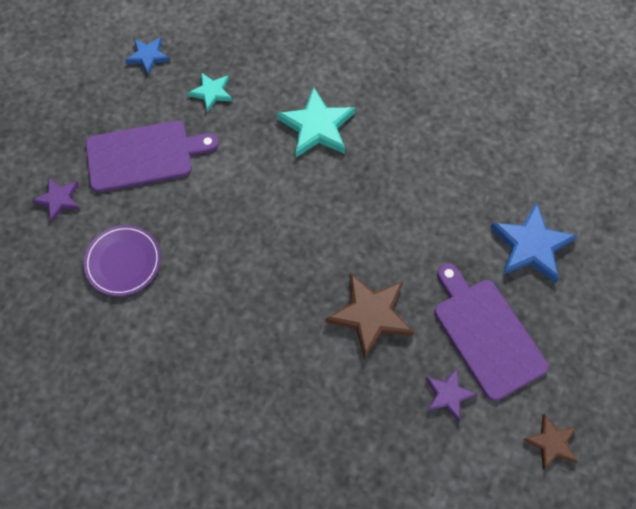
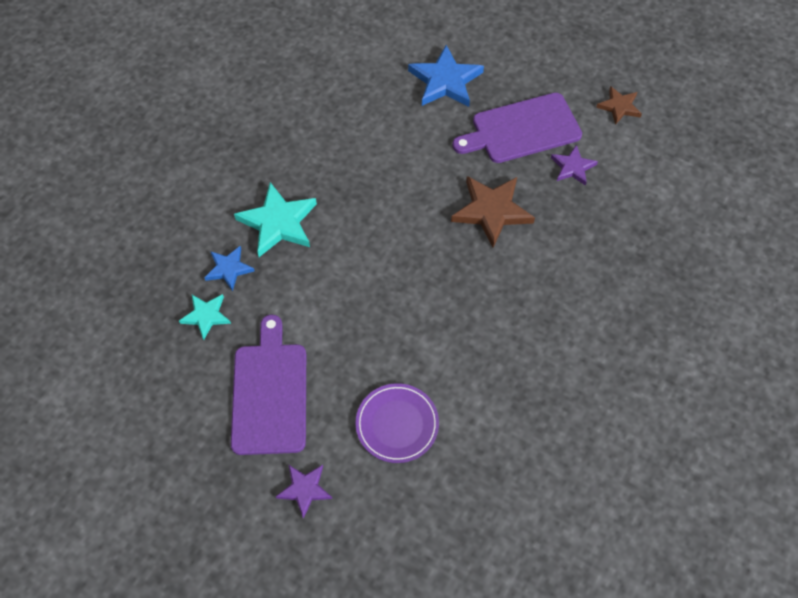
camera: 80 degrees left, 5 degrees down
(148, 56) = (134, 378): blue star -> blue star (229, 269)

